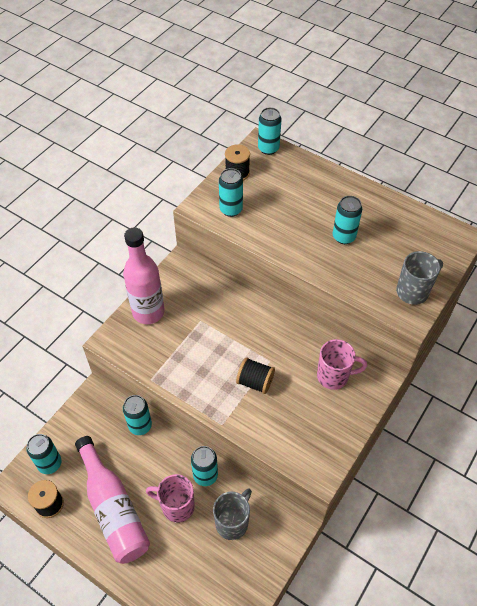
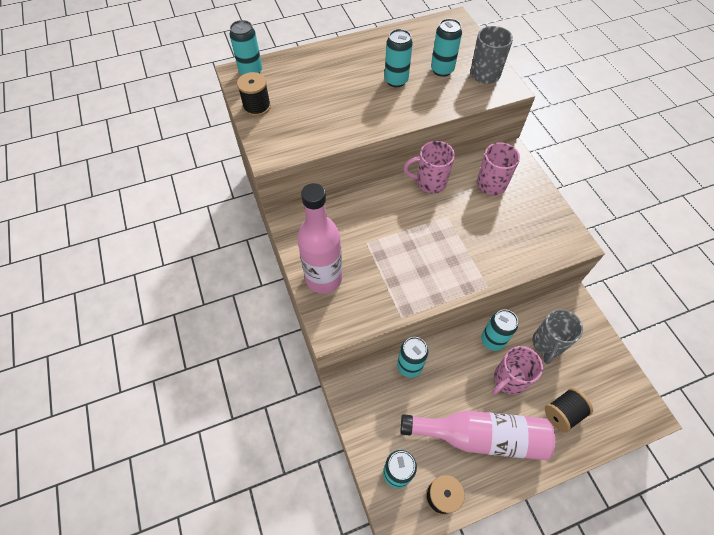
camera: 55 degrees left, 5 degrees up
(231, 209) = (296, 134): turquoise can -> turquoise can (442, 70)
(232, 522) = (547, 344): grey mug -> grey mug turned 135 degrees counterclockwise
(255, 382) = (461, 238): black spool -> black spool (562, 413)
(295, 330) = (429, 182): none -> pink mug

